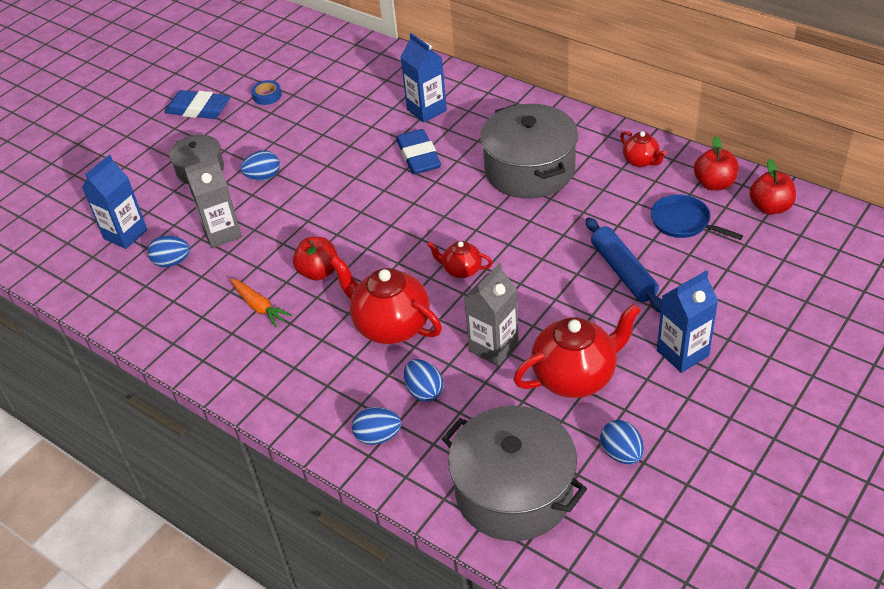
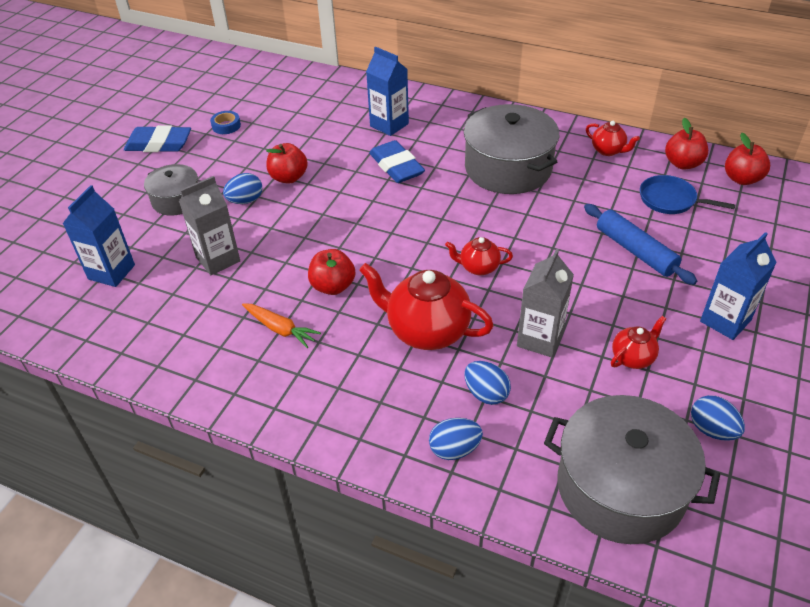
camera: 15 degrees left, 0 degrees up
(172, 262) = (171, 294): blue egg -> none
(311, 157) = (288, 177): none -> red apple
(575, 376) = (633, 357): red teapot -> red teapot, size x0.52

